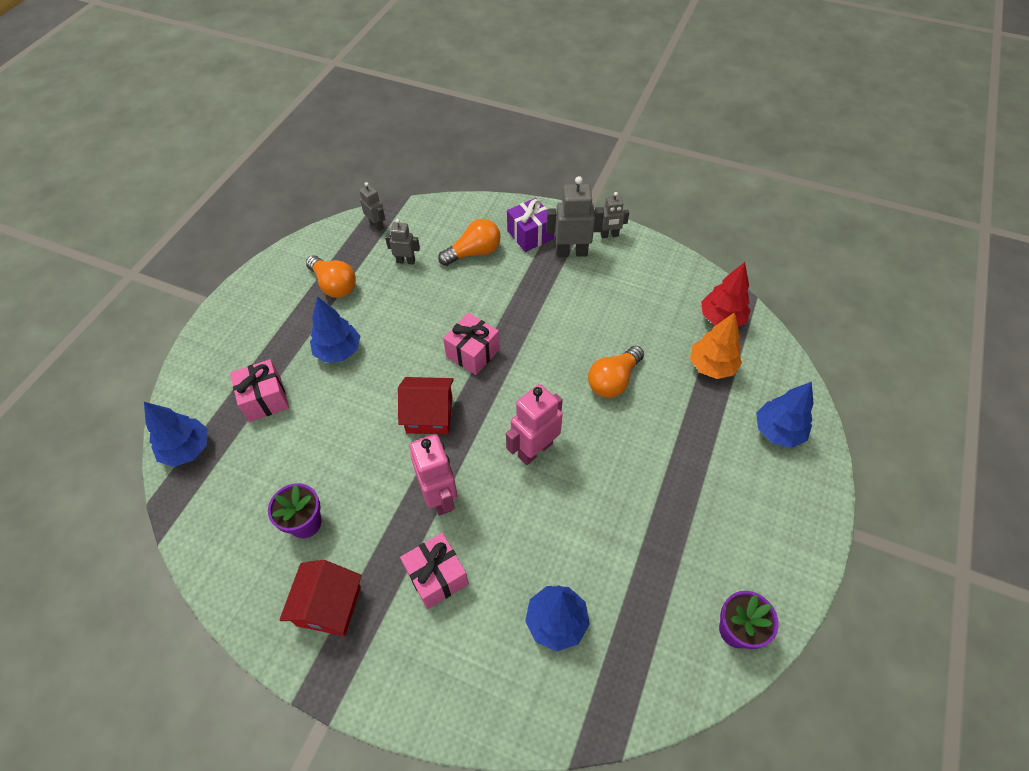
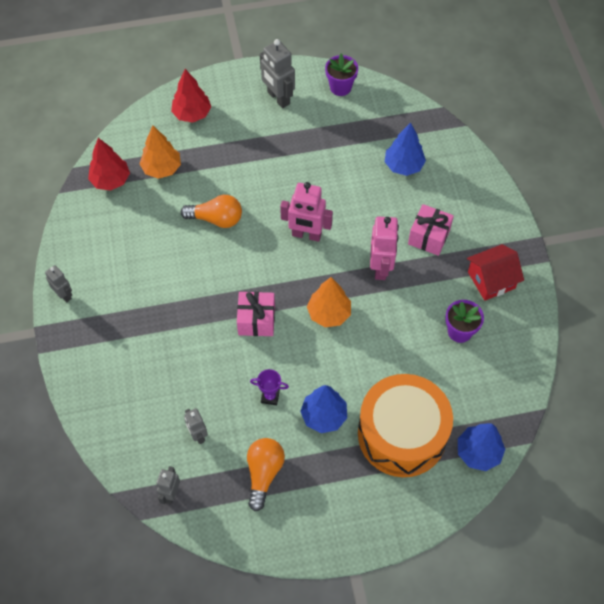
camera: 125 degrees left, 5 degrees up
(265, 399) = (402, 434): pink gift -> orange drum
(392, 323) = (270, 396): none -> purple trophy
(429, 415) = (329, 313): red house -> orange tree
(440, 497) = (381, 267): pink robot -> pink robot turned 150 degrees clockwise
(474, 252) = (152, 386): orange light bulb -> none
(530, 235) = (102, 355): purple gift -> none
(572, 252) = (103, 312): grey robot -> grey robot (278, 98)
(778, 431) = (192, 114): blue tree -> red tree

